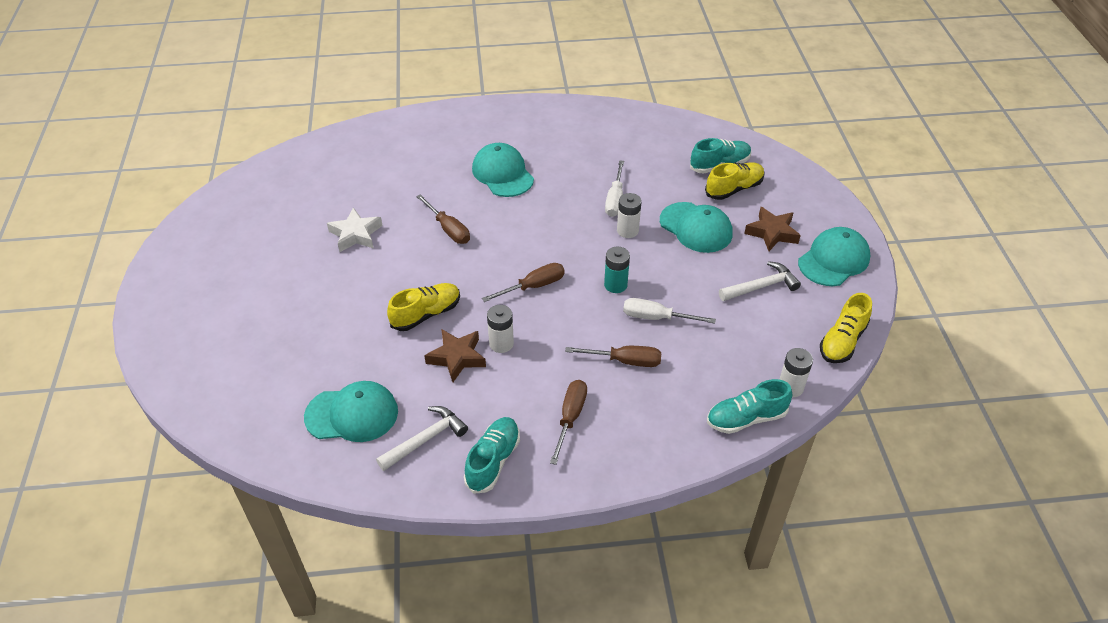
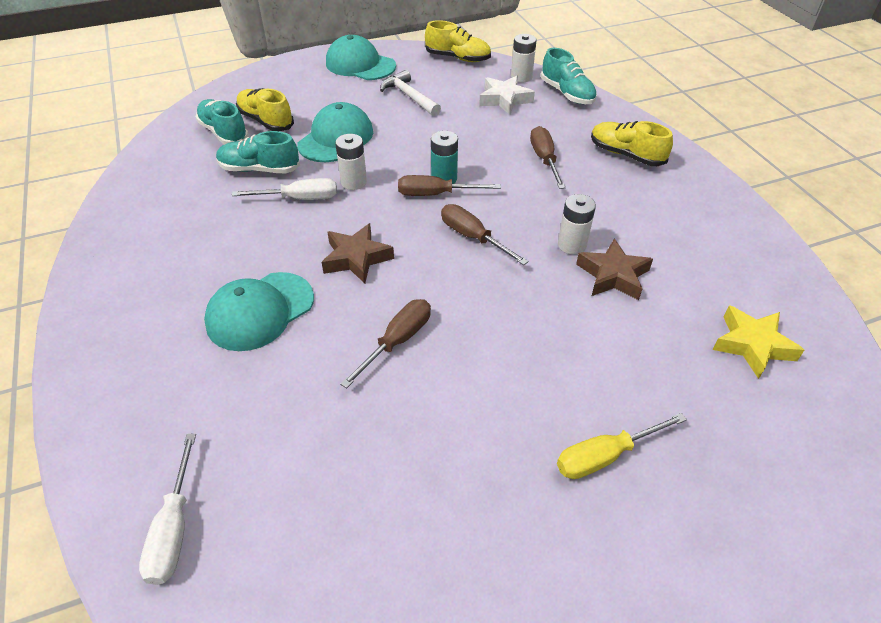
camera: 105 degrees left, 0 degrees up
(317, 301) = (605, 456): none -> yellow screwdriver
(352, 414) = (752, 345): turquoise cap -> yellow star
(356, 234) = (444, 457): white star -> white star (504, 99)
(425, 439) = (733, 272): white hammer -> none
(426, 314) = (564, 321): yellow shoe -> yellow shoe (626, 155)
(493, 461) = (717, 219): turquoise shoe -> turquoise shoe (259, 169)
(570, 418) = (633, 181): brown screwdriver -> brown screwdriver (435, 194)
(656, 318) = (478, 148): white screwdriver -> white screwdriver (174, 528)
(772, 233) = (331, 95): brown star -> brown star (356, 258)

